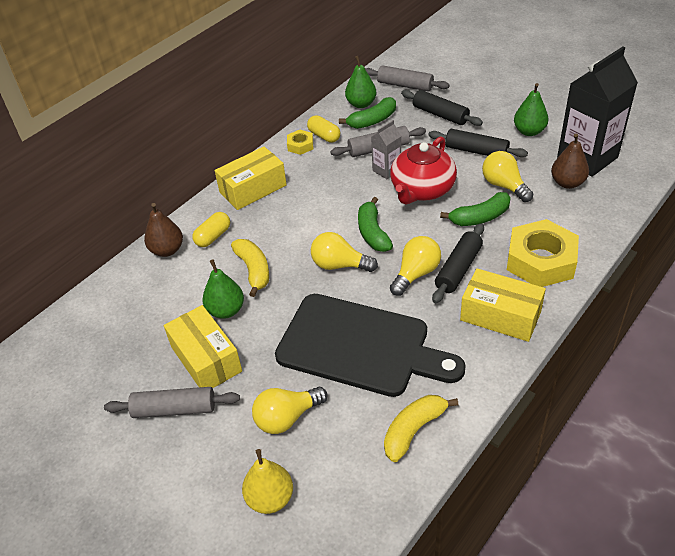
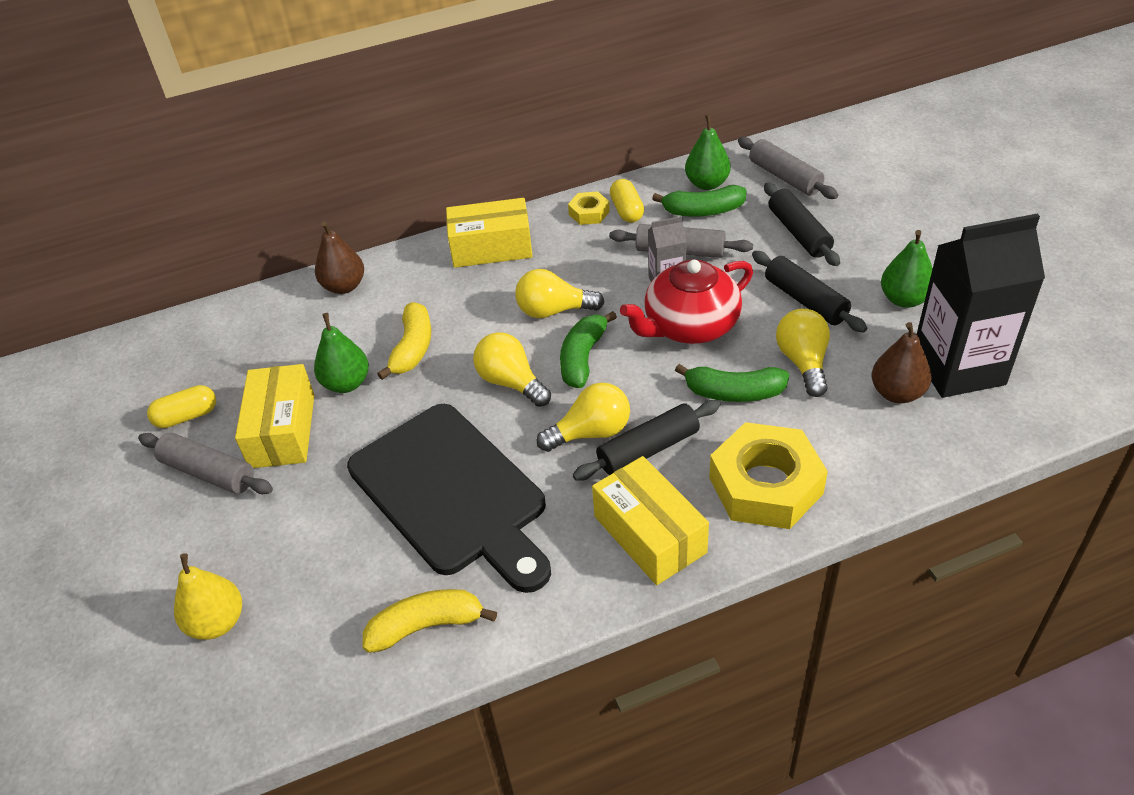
camera: 30 degrees right, 0 degrees up
(213, 236) = (403, 289): yellow capsule -> yellow capsule (187, 416)
(287, 418) = (307, 539): yellow light bulb -> yellow light bulb (554, 311)

